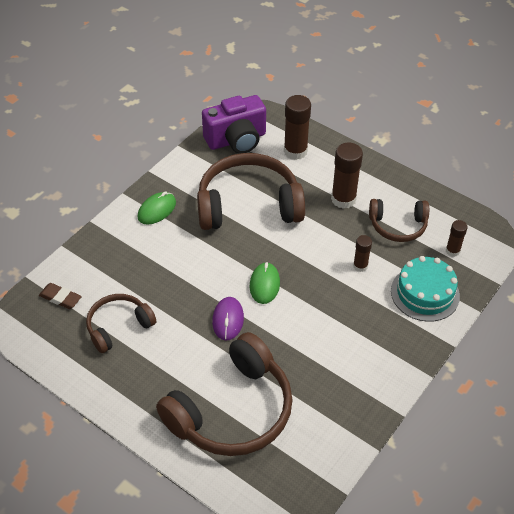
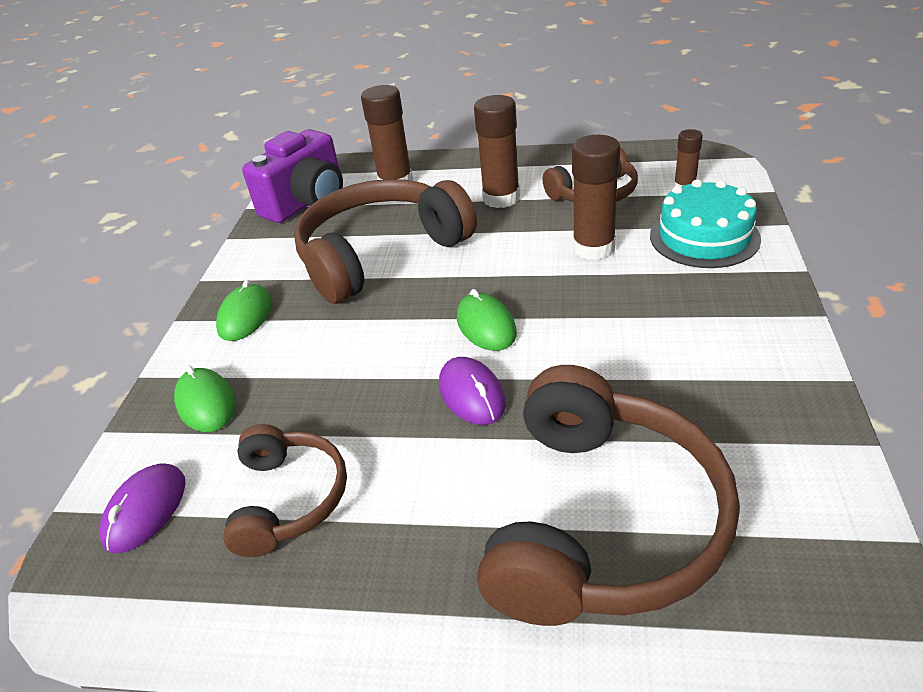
camera: 25 degrees left, 10 degrees down
(60, 298) = (146, 510): brown eraser -> purple mouse
(111, 255) = (206, 403): none -> green mouse
(118, 326) = (289, 499): brown headphones -> brown headphones turned 150 degrees clockwise
(360, 266) = (593, 248): brown glue stick -> brown glue stick, size x1.80

